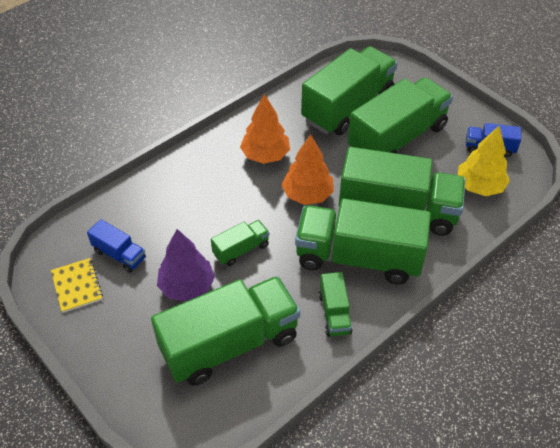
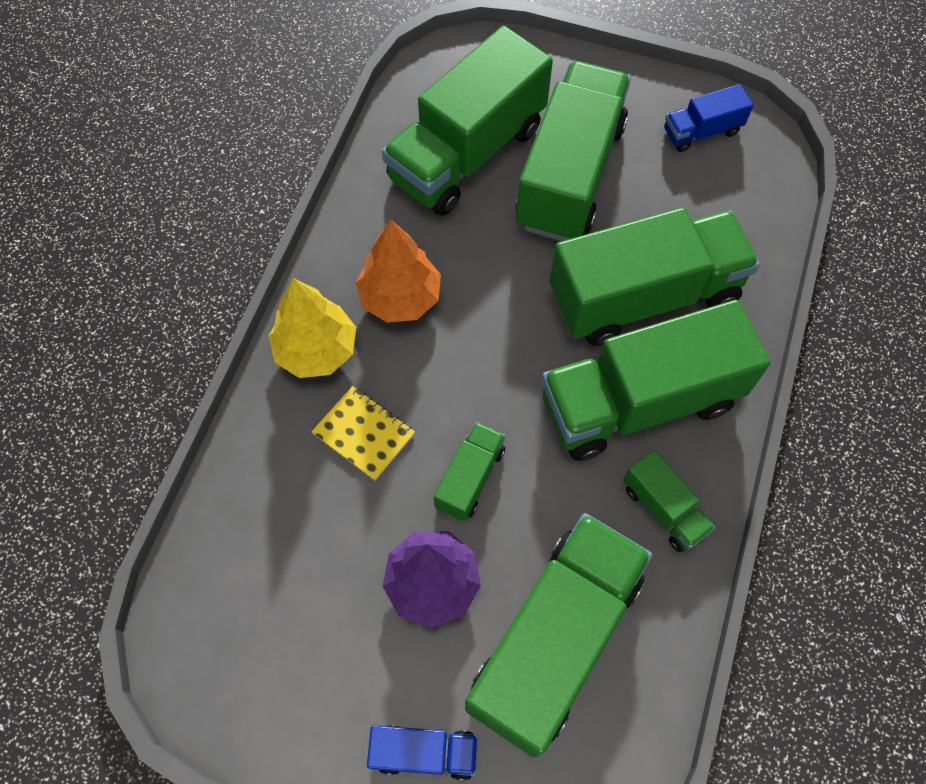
camera: 30 degrees left, 15 degrees up
(77, 286) = (264, 678): yellow notebook -> yellow notebook (364, 434)
(119, 255) = (294, 587): blue truck -> blue truck (424, 752)
(307, 195) = (505, 335): orange tree -> none
(348, 107) = (467, 153): green truck -> green truck turned 150 degrees counterclockwise
(479, 186) = (726, 202): yellow tree -> yellow tree (316, 350)

